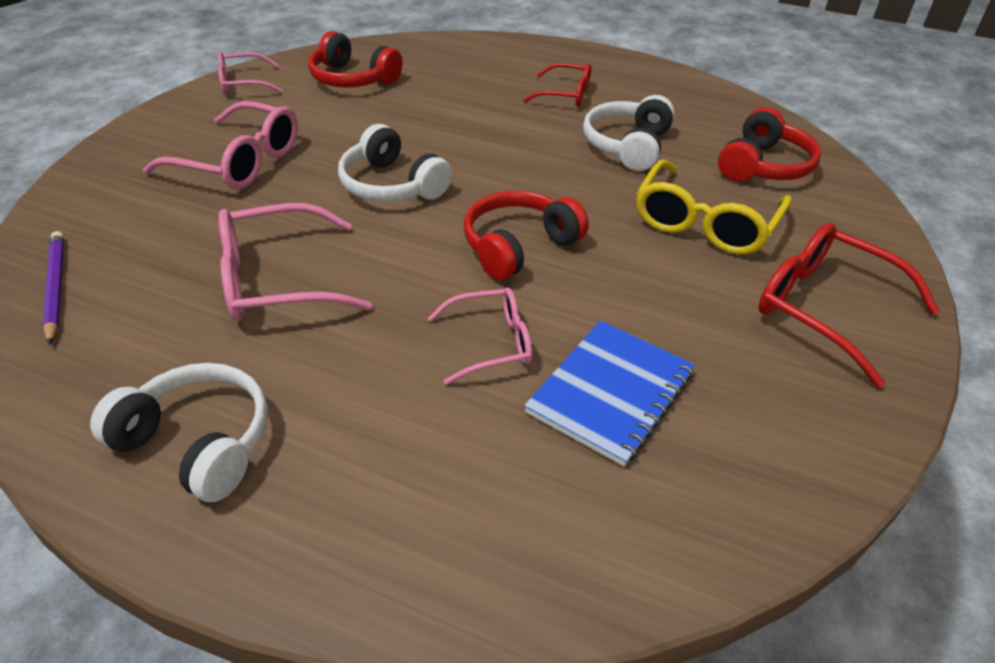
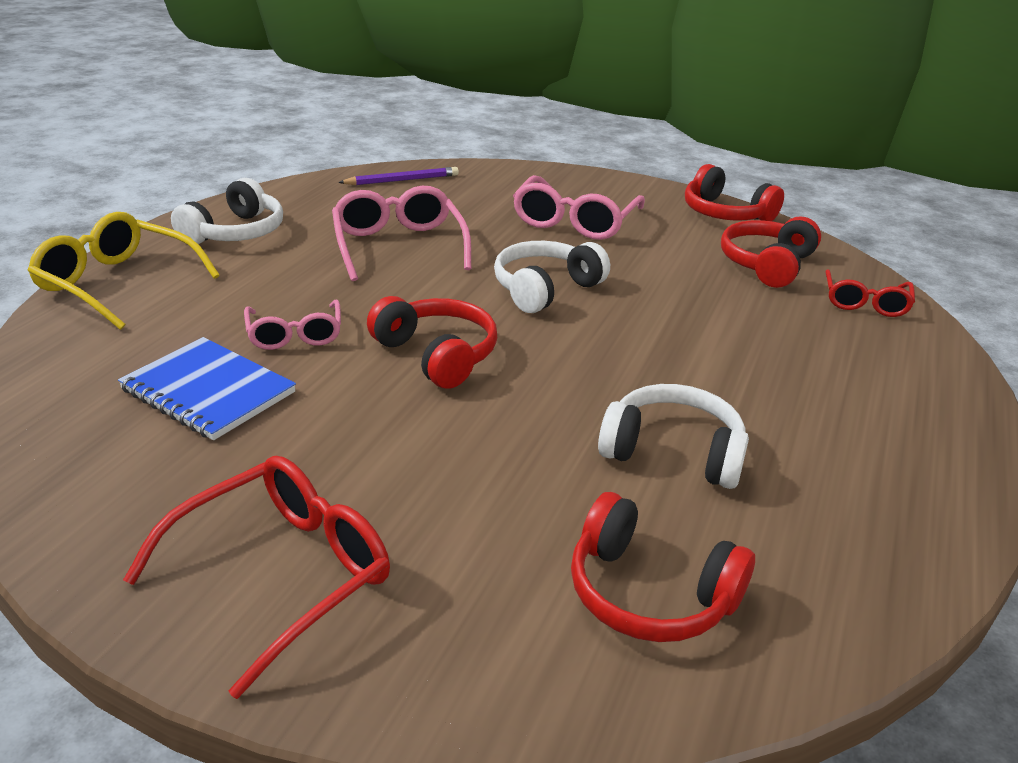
camera: 90 degrees right, 10 degrees down
(243, 83) = (725, 213): pink glasses -> red headphones
(565, 94) = (809, 410): red glasses -> red glasses (865, 303)
(705, 223) = (481, 497): yellow glasses -> yellow glasses (118, 283)

